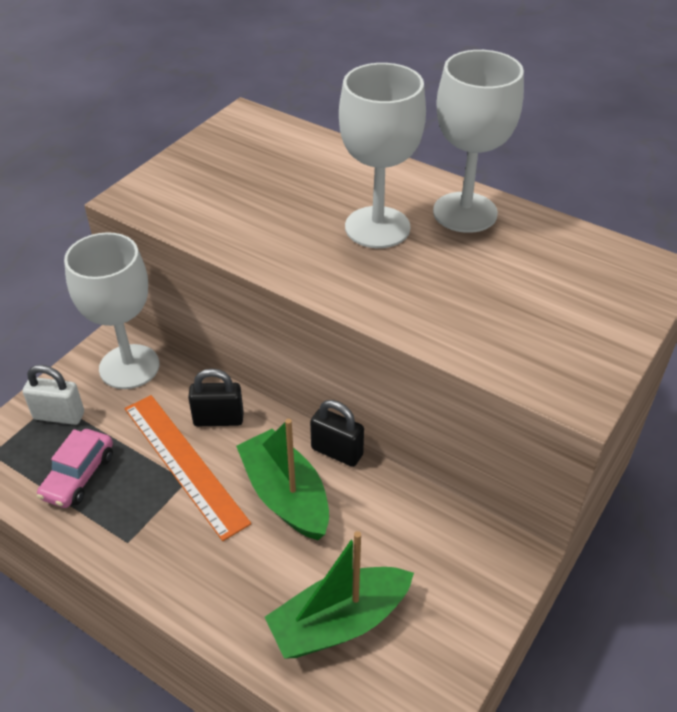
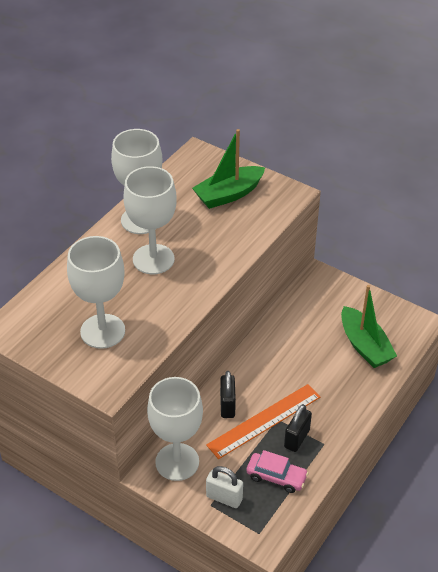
camera: 90 degrees left, 0 degrees up
(59, 416) = (224, 498): white padlock -> white padlock turned 75 degrees counterclockwise
(233, 188) = (102, 331): none -> white goblet
(286, 495) = (286, 369): green boat -> green boat (228, 194)
(337, 452) = (253, 346): black padlock -> black padlock (296, 438)

